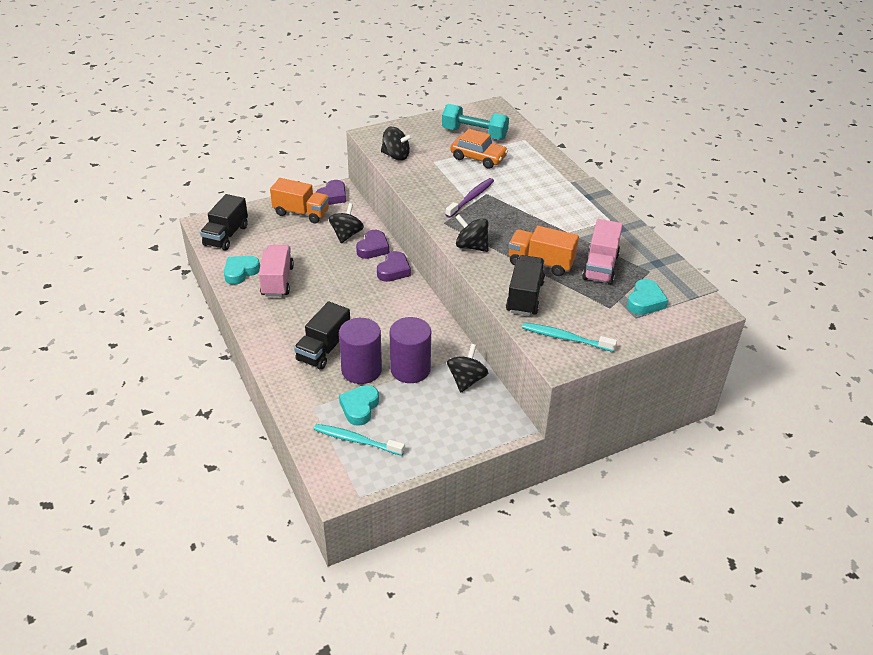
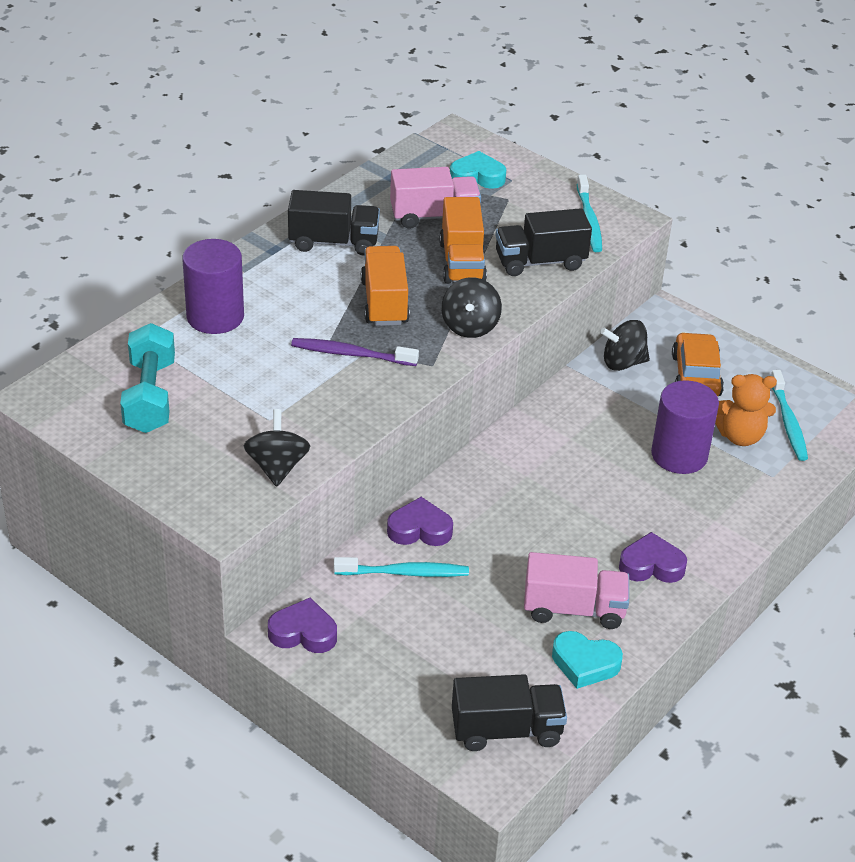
camera: 115 degrees left, 0 degrees up
(277, 281) = (573, 609): pink truck -> pink truck turned 150 degrees counterclockwise
(301, 213) = (378, 655): orange truck -> orange truck (384, 302)
(324, 349) = (672, 503): black truck -> black truck (334, 242)
(346, 235) = (404, 573): black spinning top -> turquoise toothbrush
(359, 408) = (740, 436): turquoise heart -> orange teddy bear
(394, 270) = (459, 489): purple heart -> purple heart (651, 565)
(410, 369) = (643, 413): purple cylinder -> purple cylinder (215, 316)
(478, 158) = (228, 374): orange car -> orange car (696, 375)

